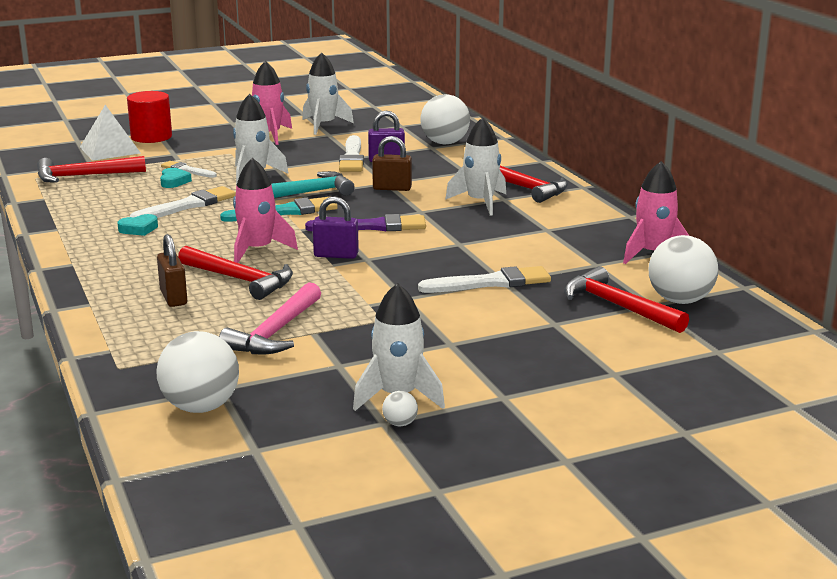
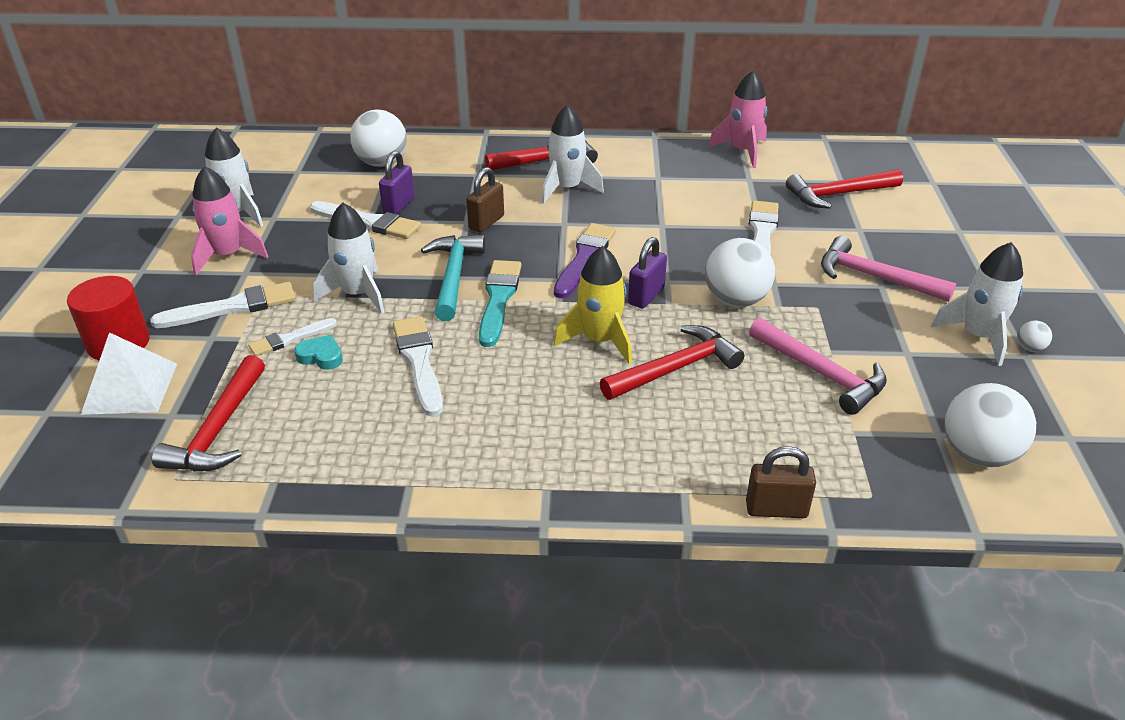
camera: 65 degrees left, 15 degrees up
(139, 229) = (468, 414): turquoise heart -> none
(173, 298) = (700, 424): brown padlock -> brown padlock (776, 509)
(210, 150) = (232, 307): none -> white brush
(258, 250) = (599, 340): pink rocket -> yellow rocket
(463, 339) = (874, 277): none -> pink hammer
(680, 300) = (838, 168): white ball -> white ball (735, 300)

